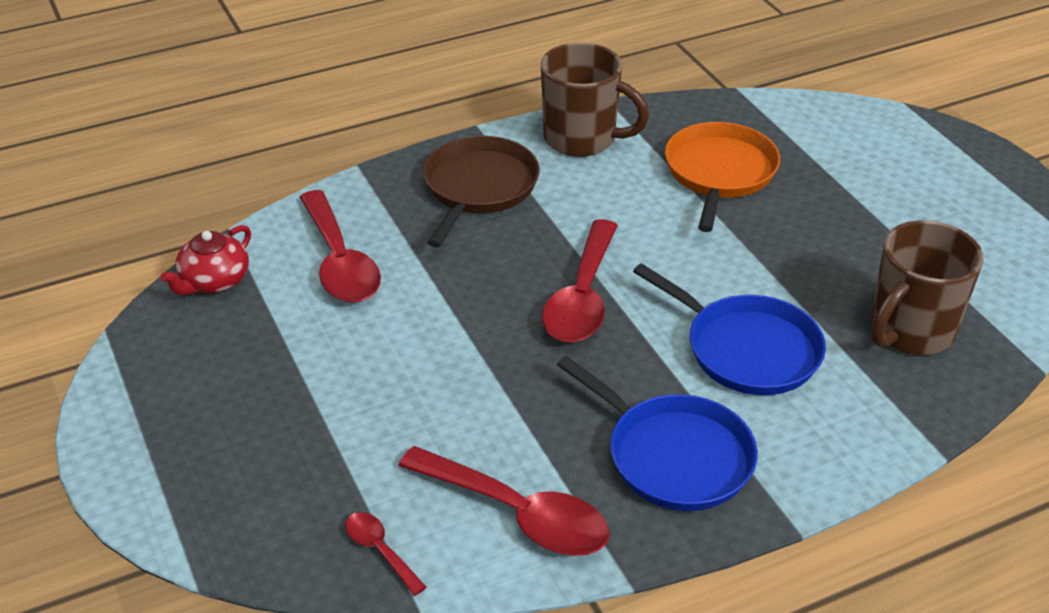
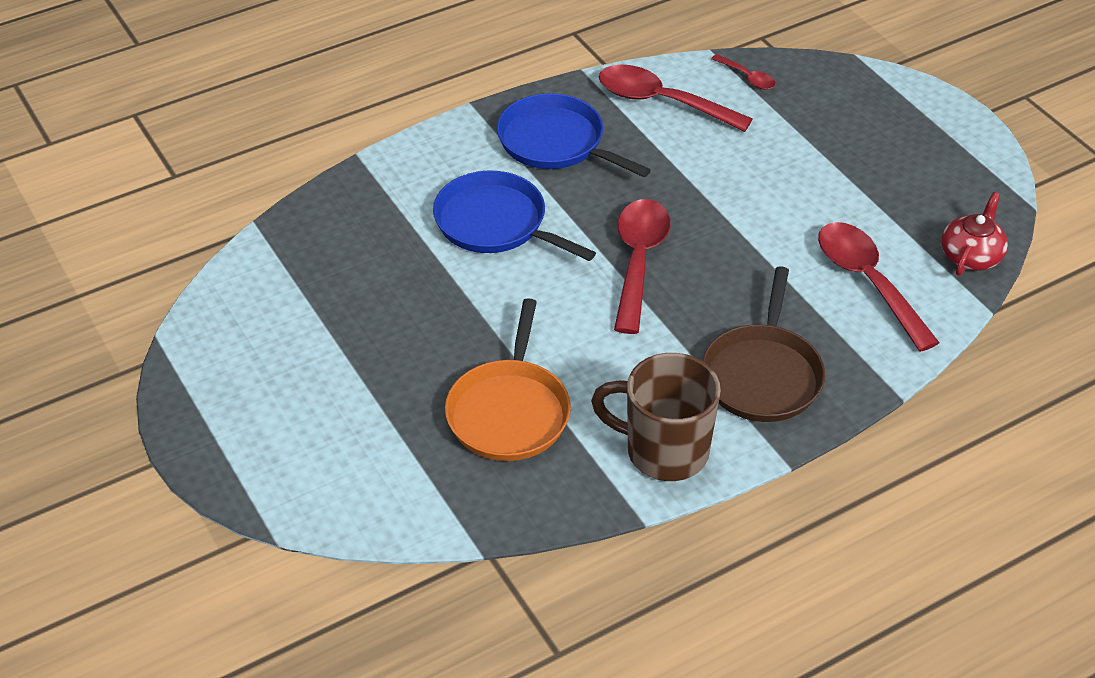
camera: 175 degrees right, 5 degrees up
(910, 331) = (354, 247): brown mug -> none

